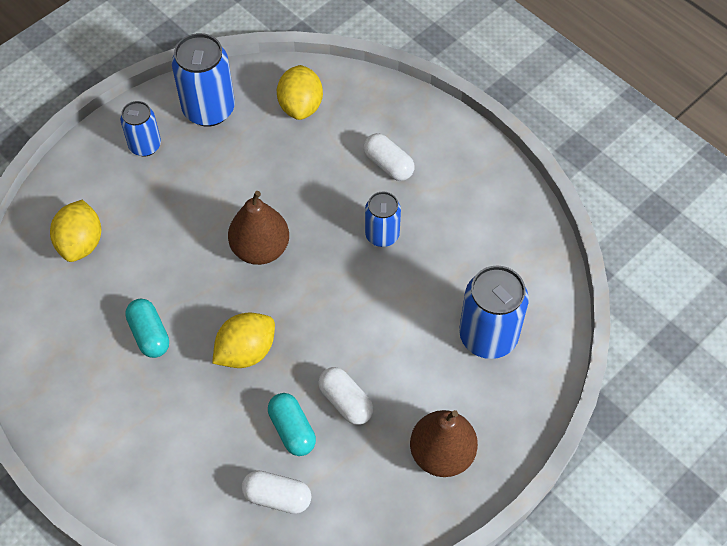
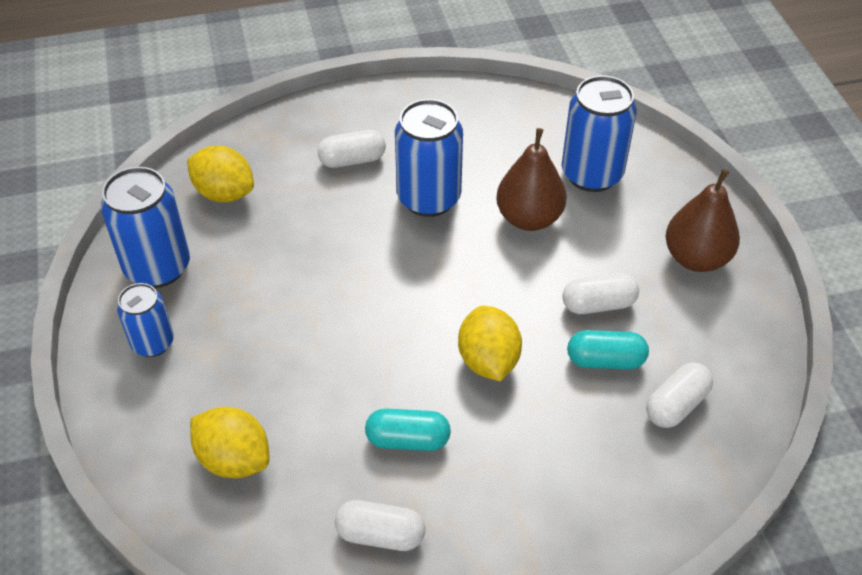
camera: 60 degrees left, 10 degrees down
(68, 356) = (380, 535): none -> white capsule
(260, 249) = (372, 297): brown pear -> brown pear (529, 218)
(382, 235) = (429, 198): blue can -> blue can, size x1.65

